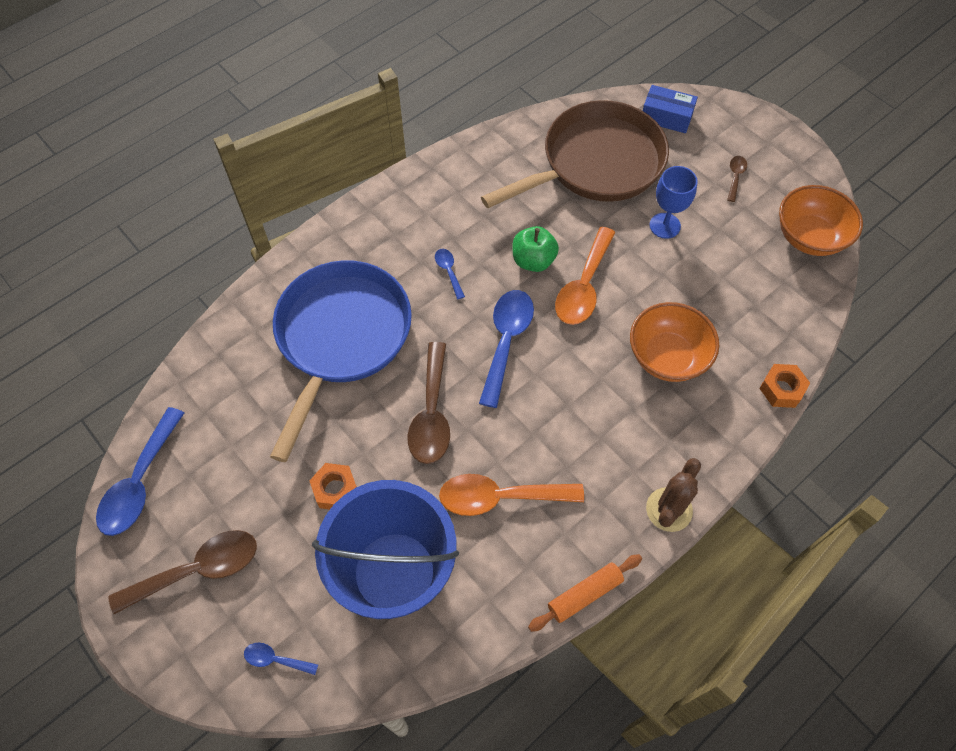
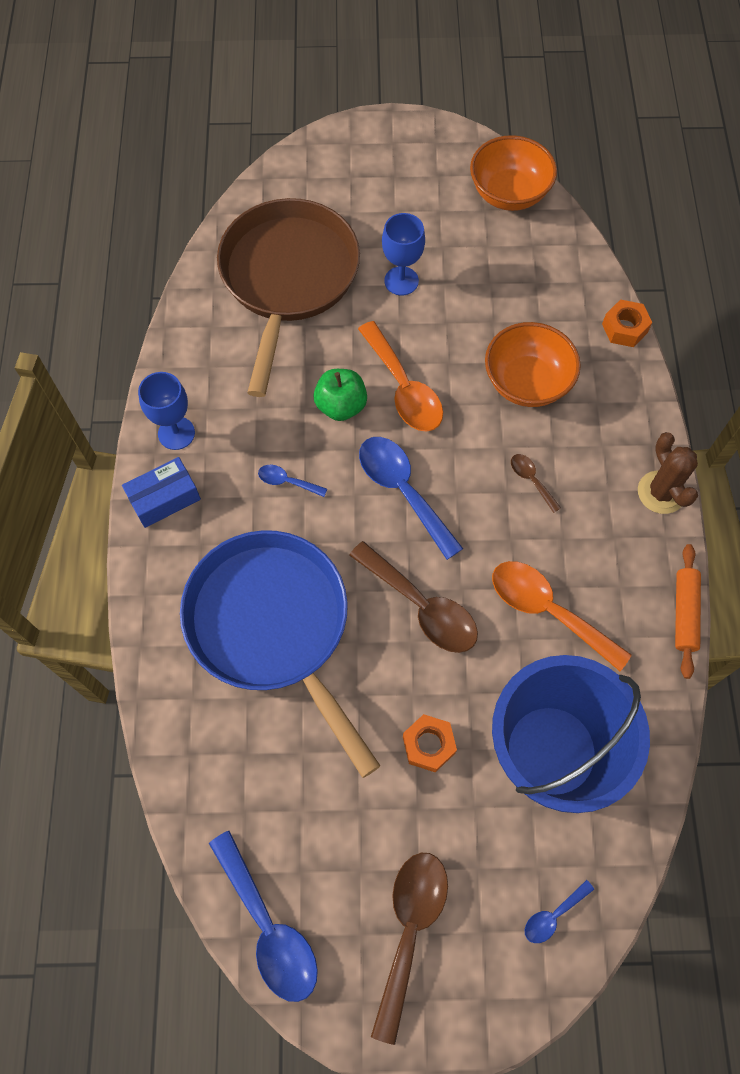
camera: 50 degrees left, 5 degrees up
(424, 189) = (176, 433): none -> blue goblet
(500, 497) = (548, 611): orange spoon -> orange spoon turned 90 degrees clockwise
(666, 117) = (293, 189): blue box -> blue box (164, 498)
(735, 177) = (403, 193): brown spoon -> brown spoon (531, 480)

